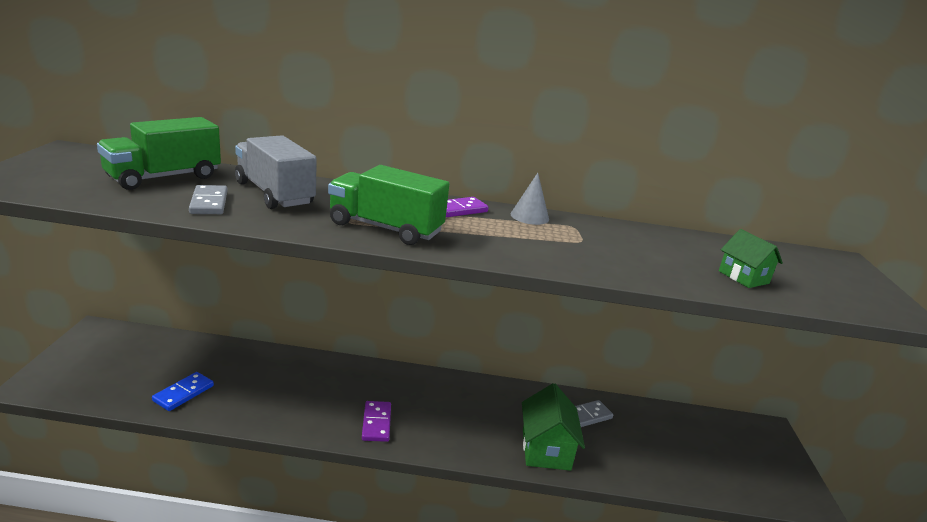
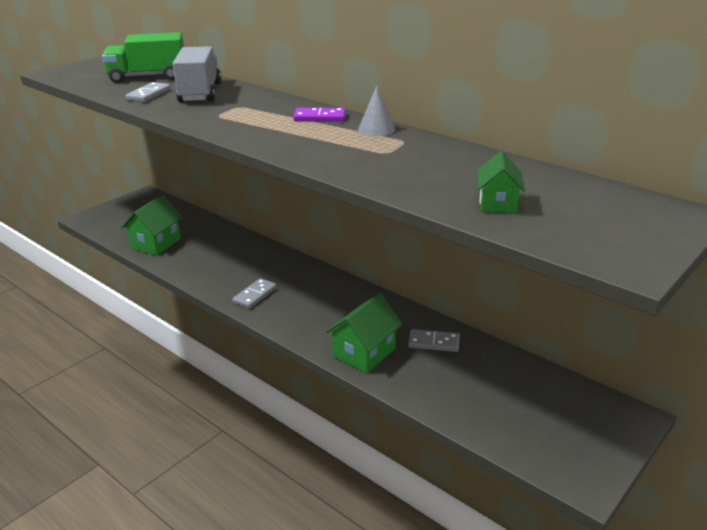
camera: 40 degrees right, 5 degrees up
(183, 393) = (156, 243): blue domino -> green house
(376, 423) = (255, 295): purple domino -> grey domino
(385, 228) = (237, 123): green truck -> none

